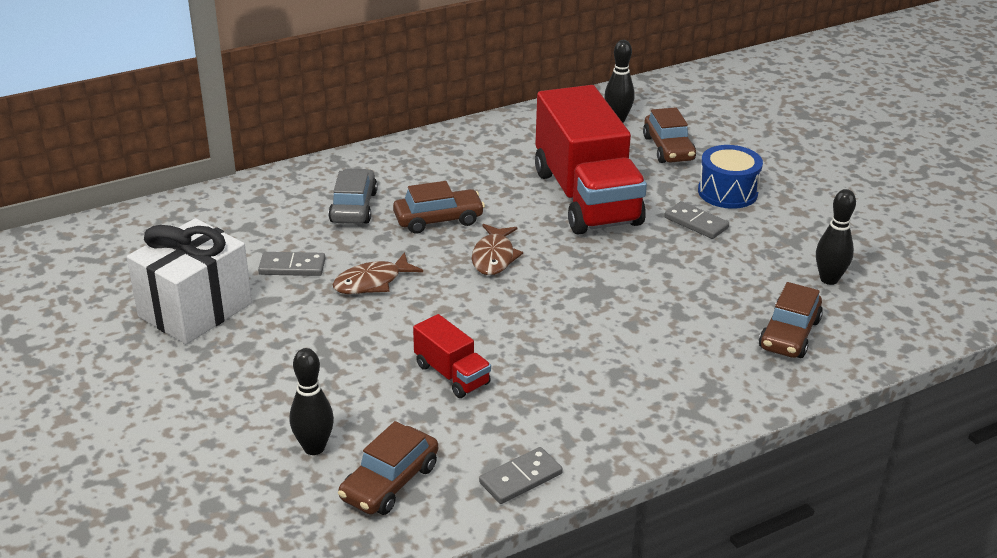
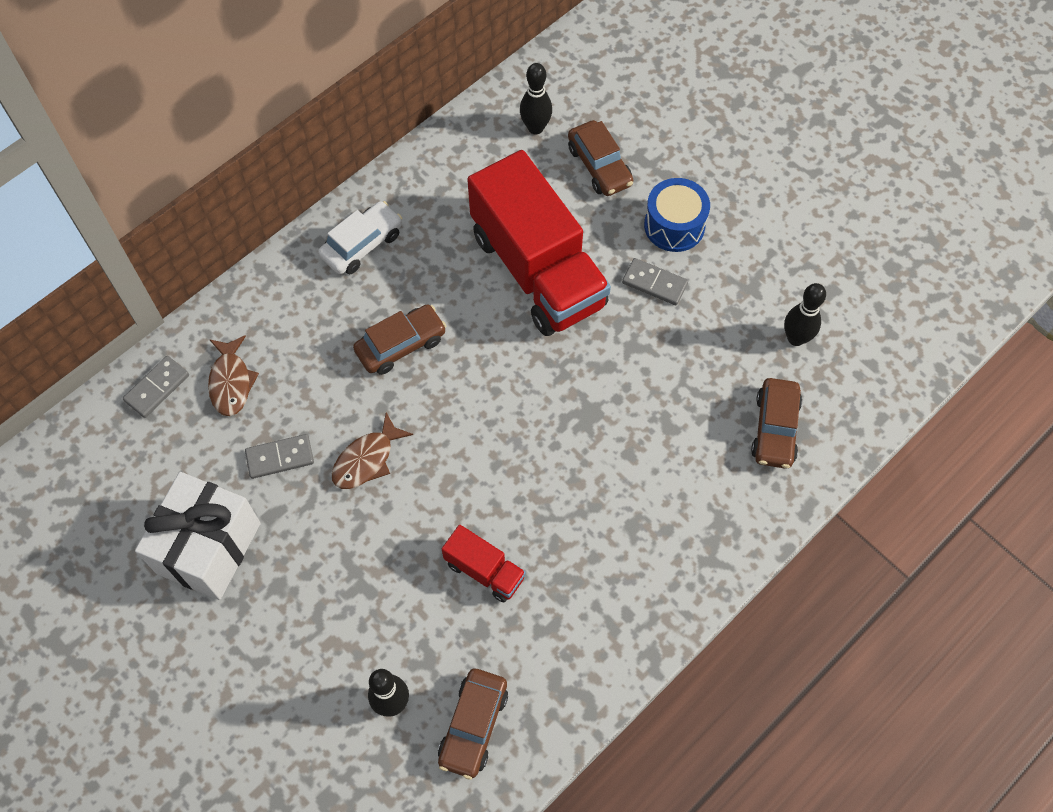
camera: 15 degrees left, 30 degrees up
(353, 207) = (308, 347): grey car -> none
(431, 158) = (362, 244): none -> white car
(494, 257) = (473, 389): brown fish -> brown fish (231, 382)
(521, 478) = (585, 687): grey domino -> grey domino (157, 388)

